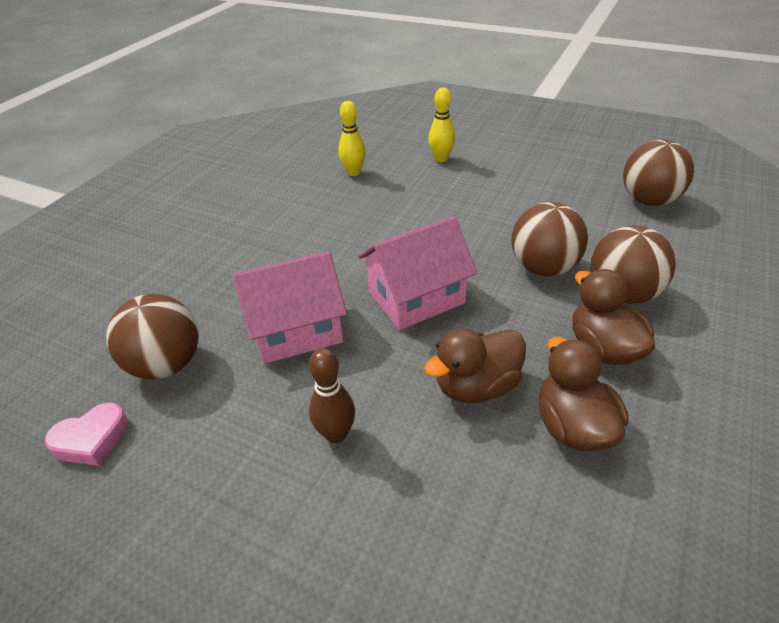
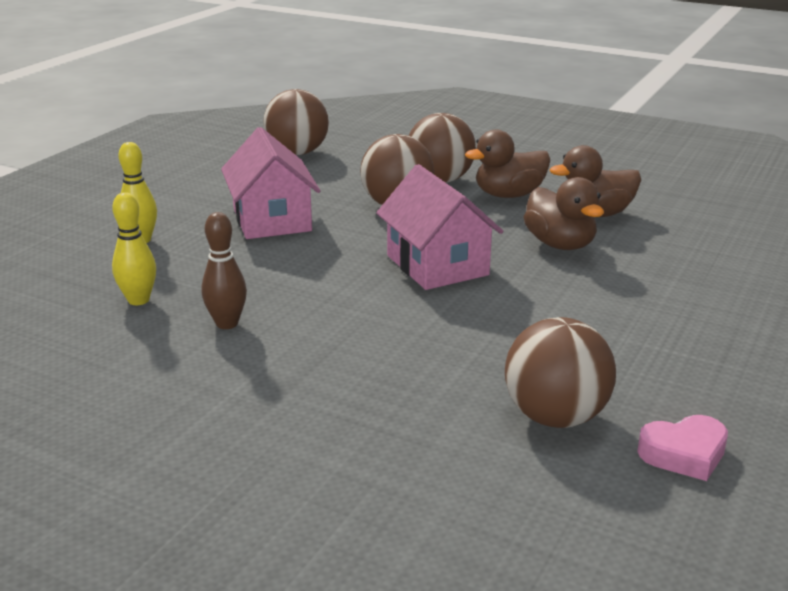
camera: 90 degrees left, 15 degrees down
(92, 440) = (684, 454): pink heart -> pink heart turned 105 degrees clockwise
(296, 330) = (490, 332): pink house -> pink house (272, 220)
(336, 434) = (630, 306): brown bowling pin -> brown bowling pin (227, 323)

